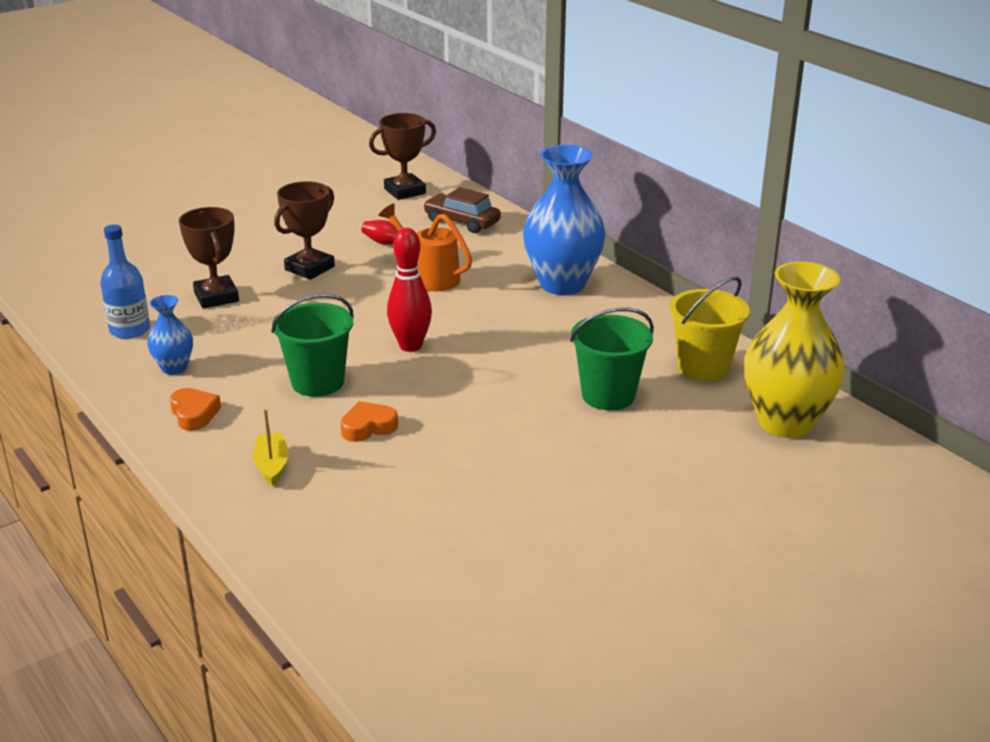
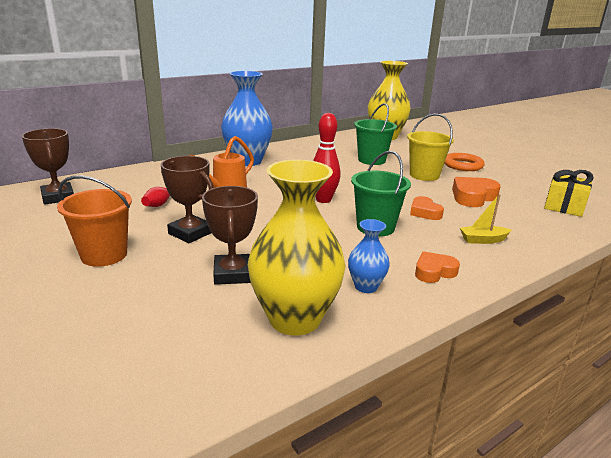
camera: 90 degrees left, 5 degrees down
(130, 330) = (294, 319): blue bottle -> yellow vase
(216, 297) = (232, 274): brown trophy -> brown trophy turned 75 degrees counterclockwise
(265, 235) = (104, 255): none -> orange bucket
(398, 589) = (564, 206): none -> yellow gift
(435, 485) = (473, 197): none -> orange heart
(462, 222) = (137, 181): brown car -> none
(613, 503) = (462, 165): none -> orange ring
(703, 367) = (341, 143): yellow bucket -> yellow bucket (424, 175)

